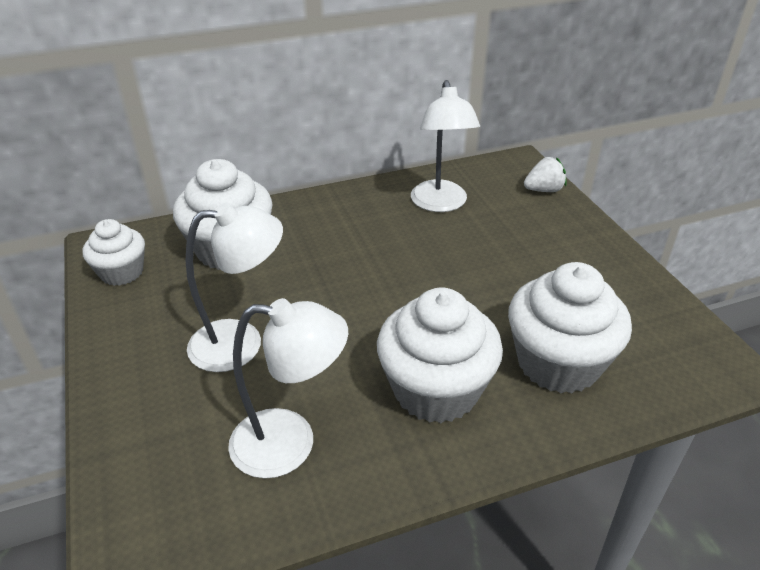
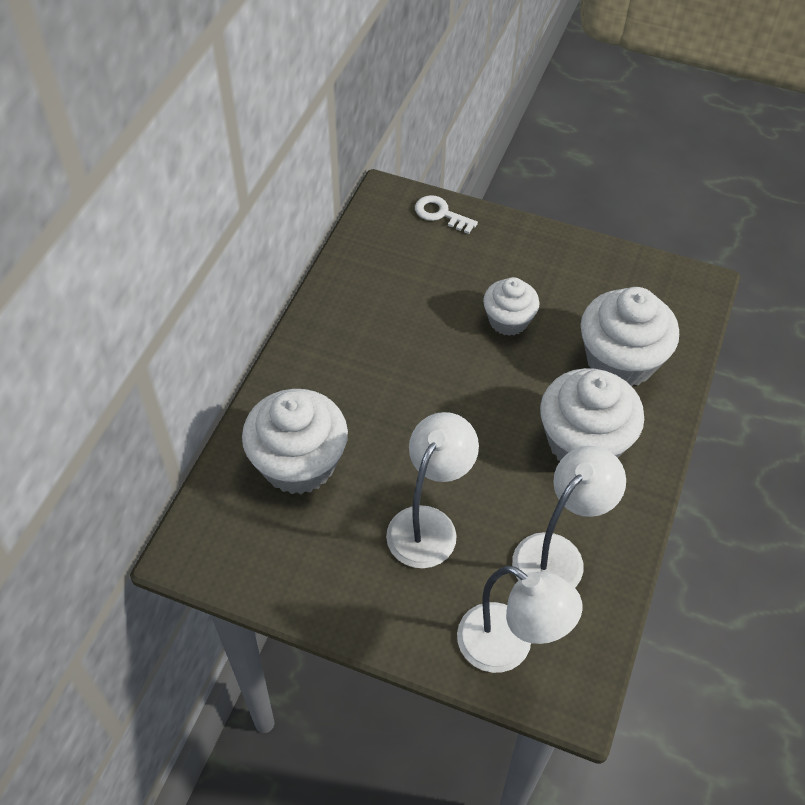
camera: 50 degrees left, 15 degrees up
(122, 272) = (248, 559): white cupcake -> white cupcake (508, 320)
(440, 204) = (388, 287): white lamp -> white lamp (508, 647)
(544, 190) = (441, 214): white strawberry -> white key

